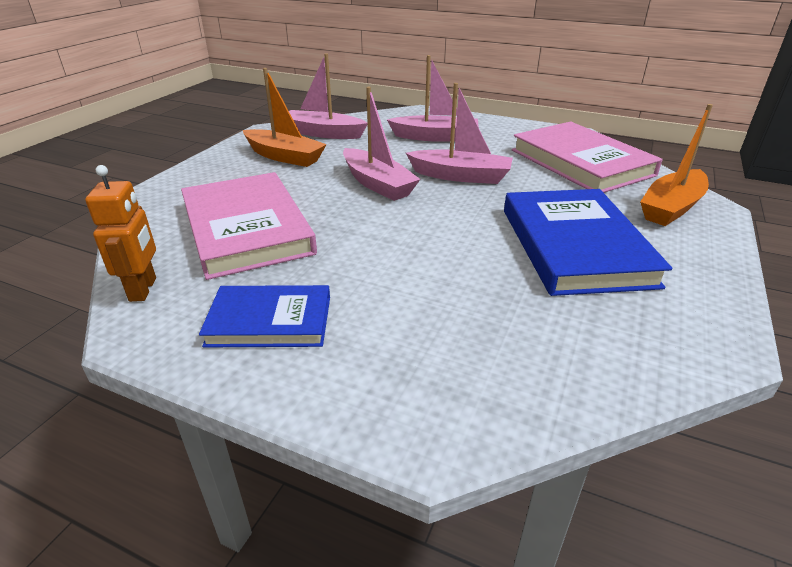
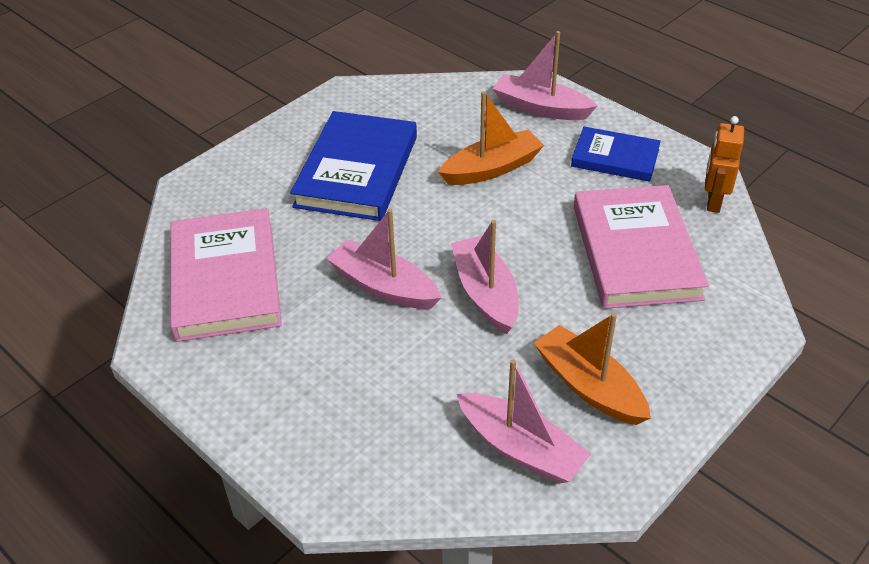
camera: 160 degrees left, 10 degrees up
(435, 137) = (356, 389): pink boat -> pink boat (541, 108)
(671, 208) = (225, 192): orange boat -> orange boat (492, 168)

